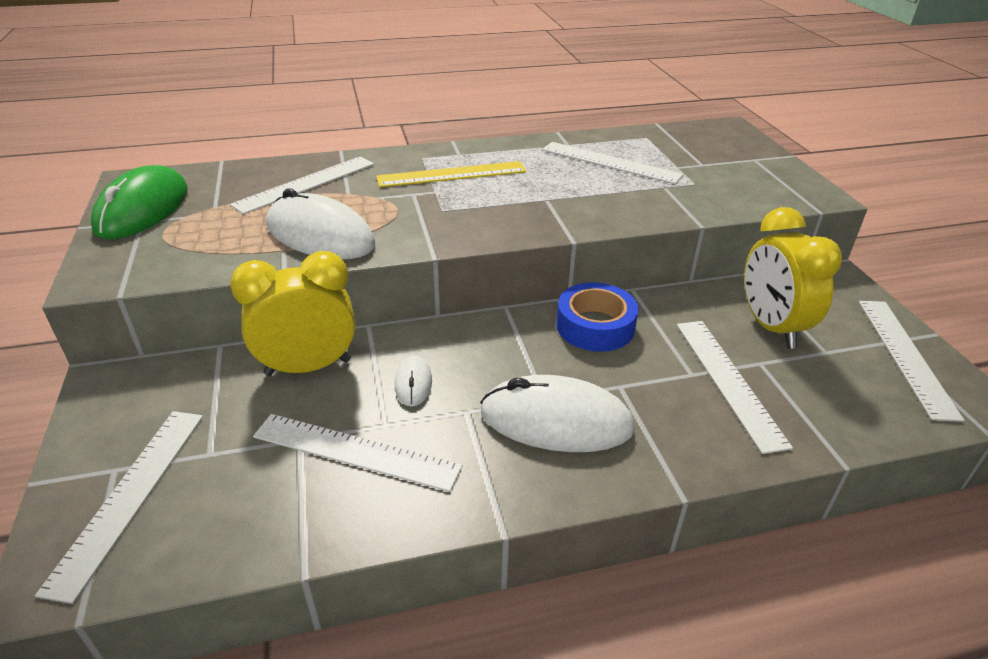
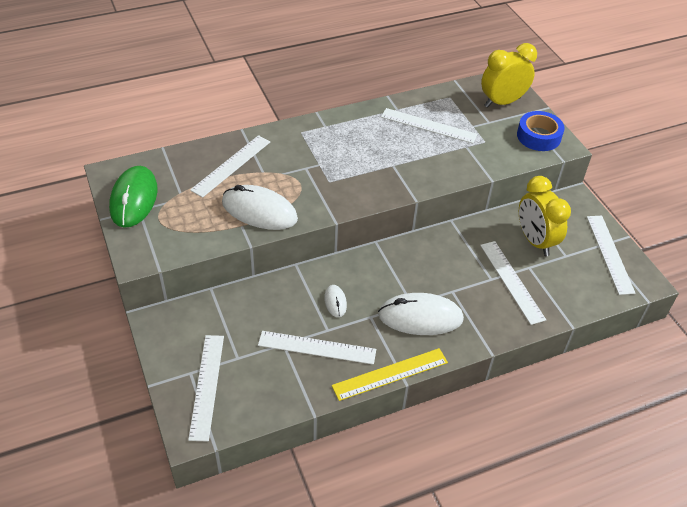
camera: 10 degrees left, 10 degrees up
(308, 367) = (270, 298): yellow clock -> yellow clock (502, 102)
(451, 174) = (326, 147): yellow ruler -> yellow ruler (390, 374)
(595, 326) = (432, 251): blue tape -> blue tape (538, 136)

